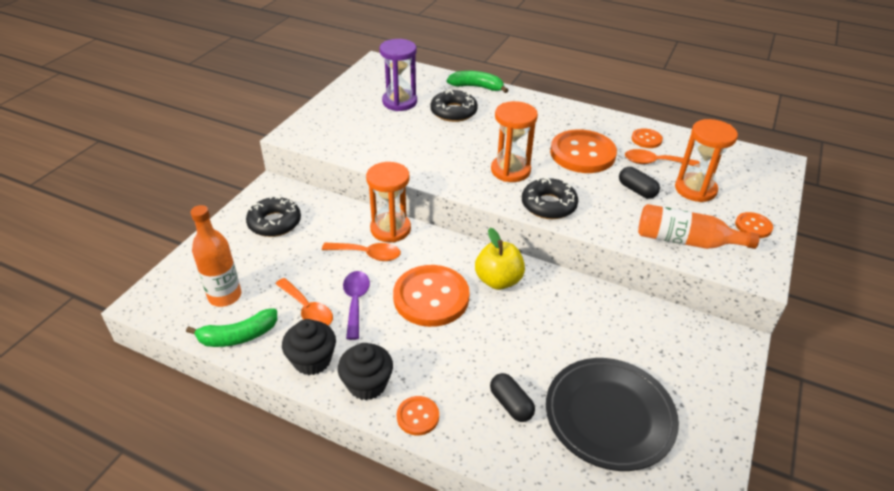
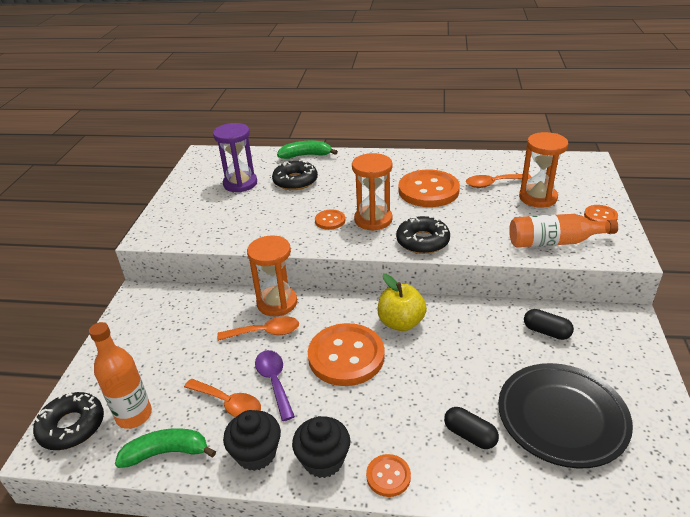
camera: 15 degrees left, 5 degrees down
(238, 336) = (166, 453): green banana -> green banana turned 150 degrees counterclockwise
(274, 223) = (156, 327): black donut -> black donut (72, 426)
(636, 190) = (490, 210): black capsule -> black capsule (546, 332)
(646, 139) = (475, 167): orange button -> orange button (330, 220)

